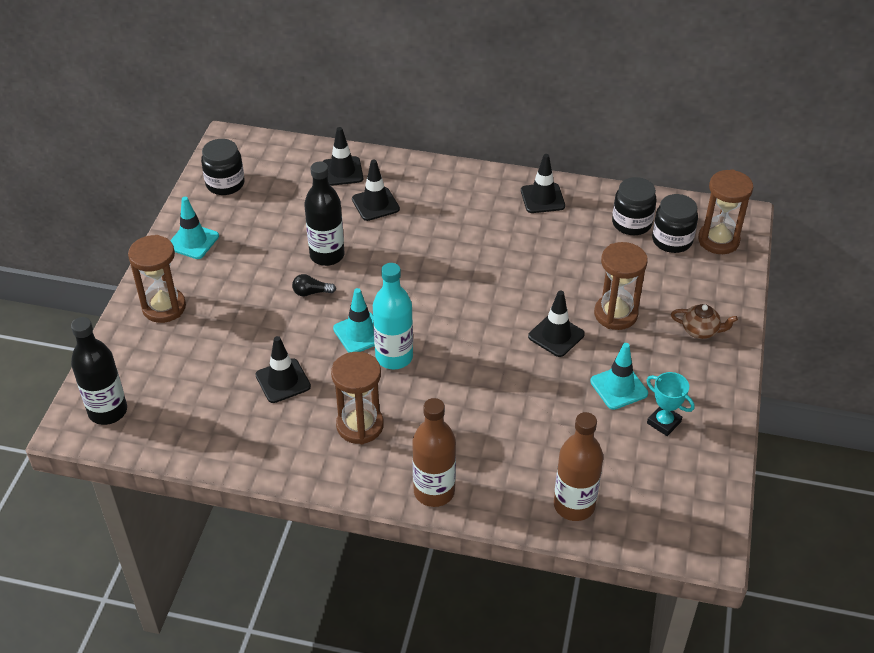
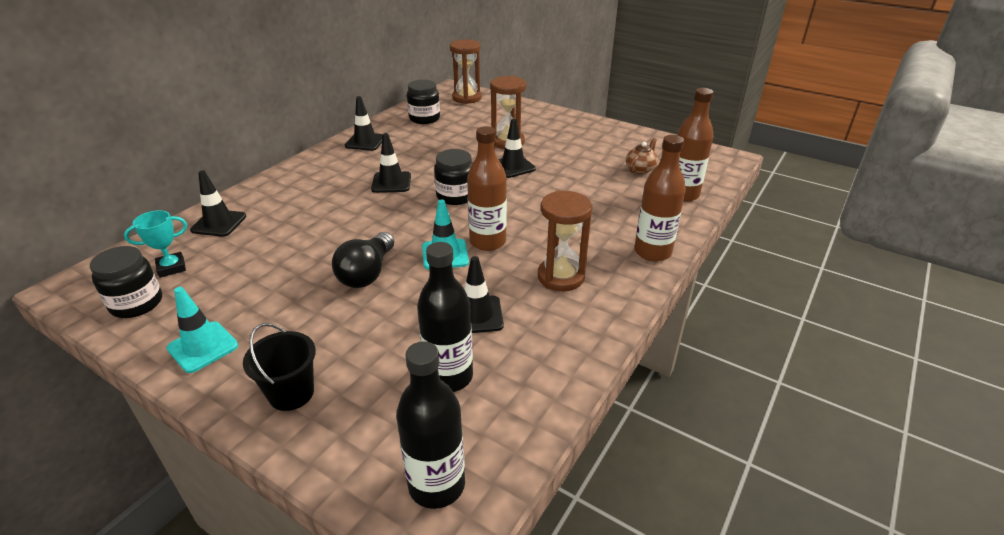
camera: 70 degrees left, 10 degrees down
(164, 307) = (291, 393): brown hourglass -> black bucket
(311, 292) = (367, 273): black light bulb -> black light bulb, size x1.93
(327, 255) = (325, 254): black bottle -> black bottle (449, 377)
(375, 204) = (286, 214): black traffic cone -> black traffic cone (391, 182)
(394, 357) = (487, 242): turquoise bottle -> brown bottle
(619, 387) = (578, 155): turquoise traffic cone -> none
(663, 422) = (617, 148): turquoise trophy -> turquoise trophy (171, 268)
(672, 240) = (453, 110): black jar -> black jar (455, 196)
(700, 331) = (542, 120): brown teapot -> brown teapot (640, 169)

